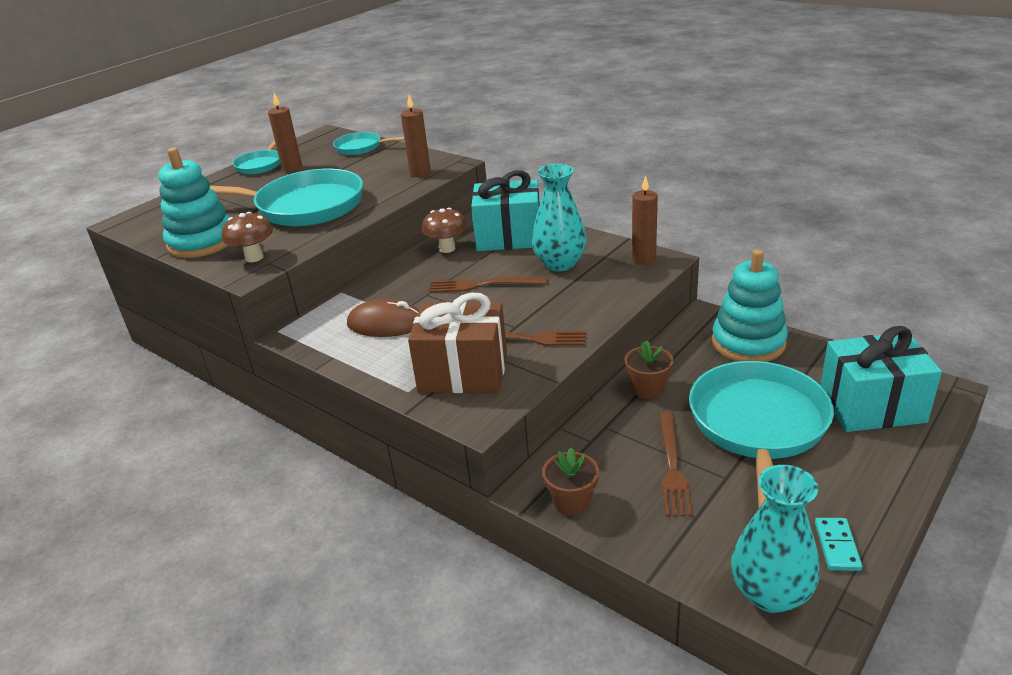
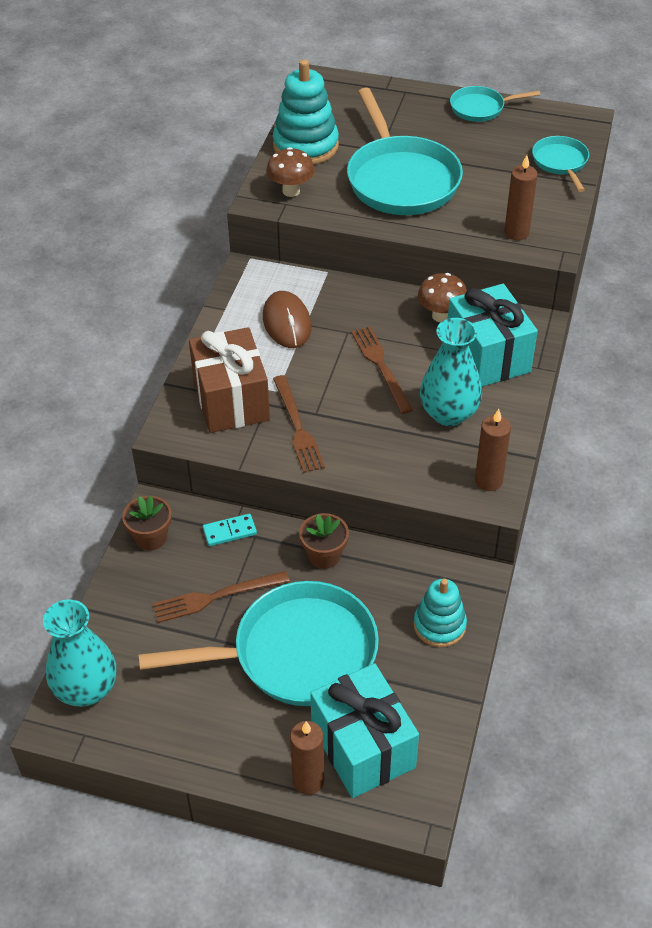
camera: 65 degrees right, 15 degrees up
(292, 168) = (483, 134): brown candle -> brown candle (308, 781)
(748, 342) = (439, 625): turquoise stacking toy -> turquoise stacking toy, size x0.64
(837, 546) = (151, 730): turquoise domino -> turquoise domino (229, 531)

